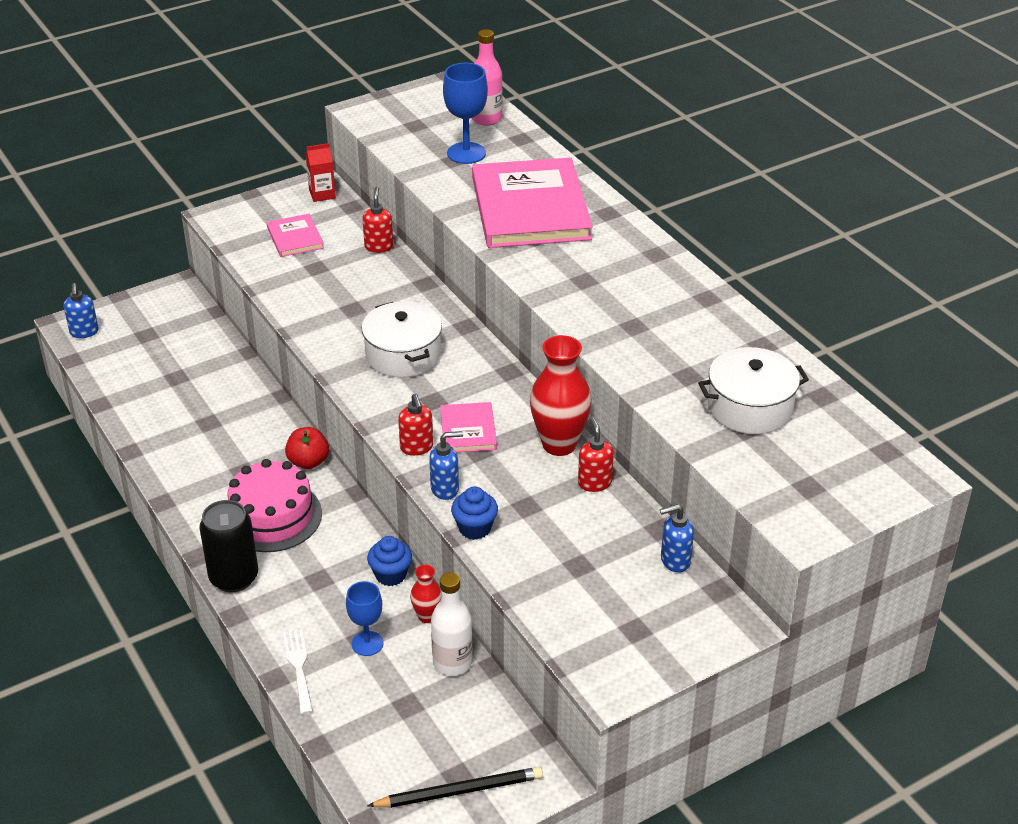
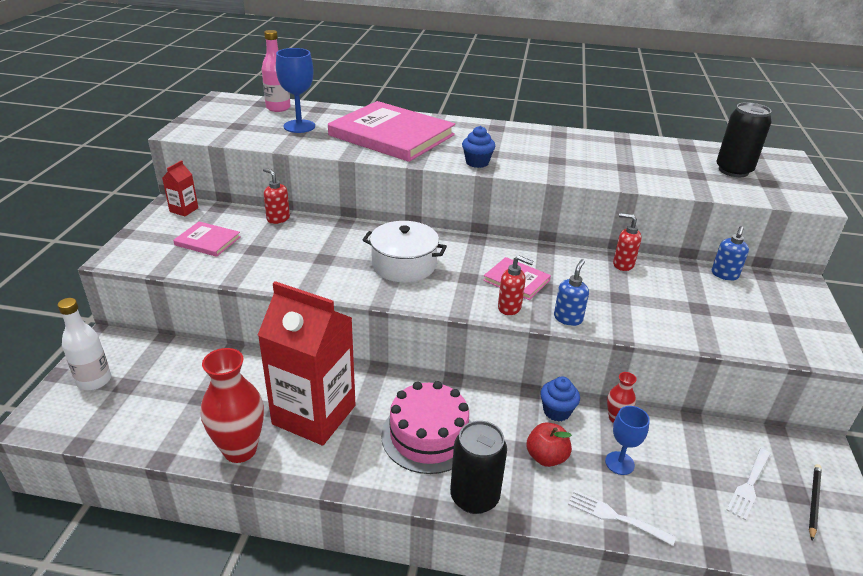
camera: 50 degrees left, 5 degrees down
(84, 332) = (60, 418): blue soap dispenser -> none
(224, 443) = (314, 415): none -> red carton
(308, 462) = (392, 384): red apple -> red apple (546, 457)
(432, 739) = (749, 485): none -> white fork
(452, 662) = (674, 432): white bottle -> white bottle (94, 381)
(459, 791) = (813, 501): black pencil -> black pencil, size x0.66
(475, 528) = (623, 327): blue cupcake -> blue cupcake (477, 162)
(559, 444) = (571, 258): red vase -> red vase (240, 450)
(750, 407) = (677, 166): white pot -> none
(803, 450) = (733, 170): none -> black can

